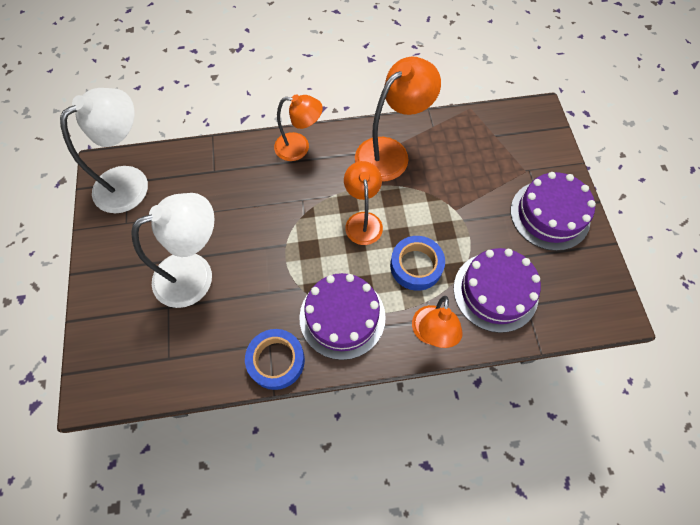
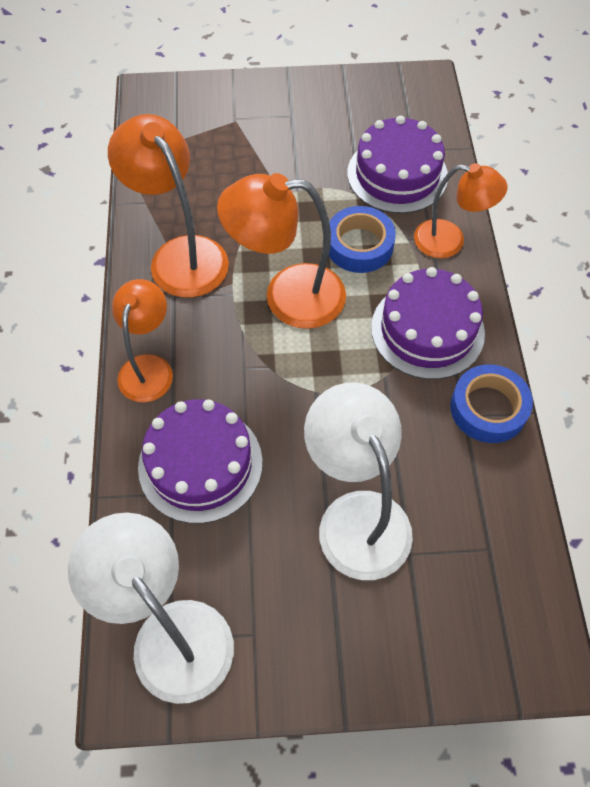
camera: 85 degrees left, 5 degrees down
(363, 221) = (287, 296): orange lamp -> orange lamp, size x1.52
(550, 215) = (300, 110): purple cake -> purple cake (200, 464)

